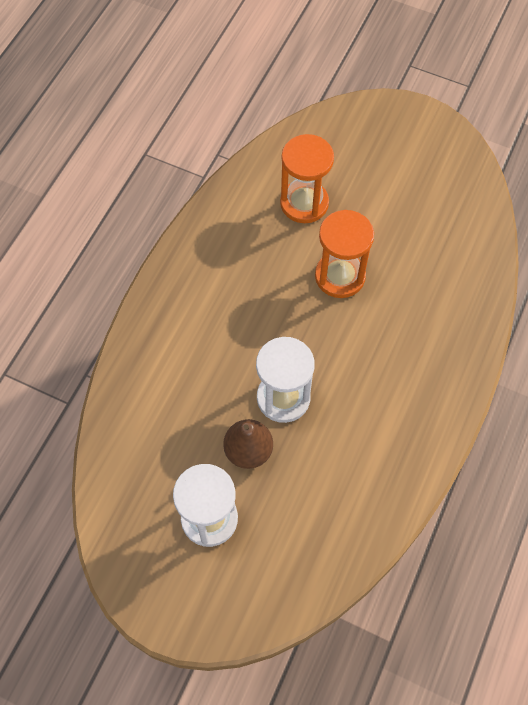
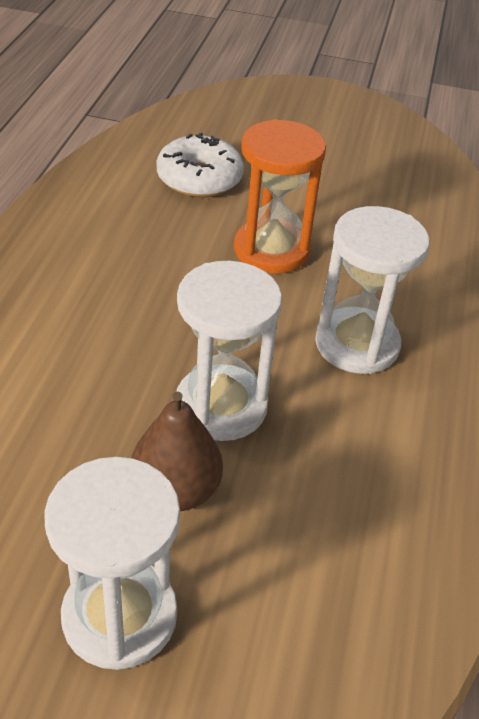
camera: 15 degrees left, 20 degrees down
(304, 203) = (199, 178): orange hourglass -> white donut
(376, 361) = (357, 344): none -> white hourglass

